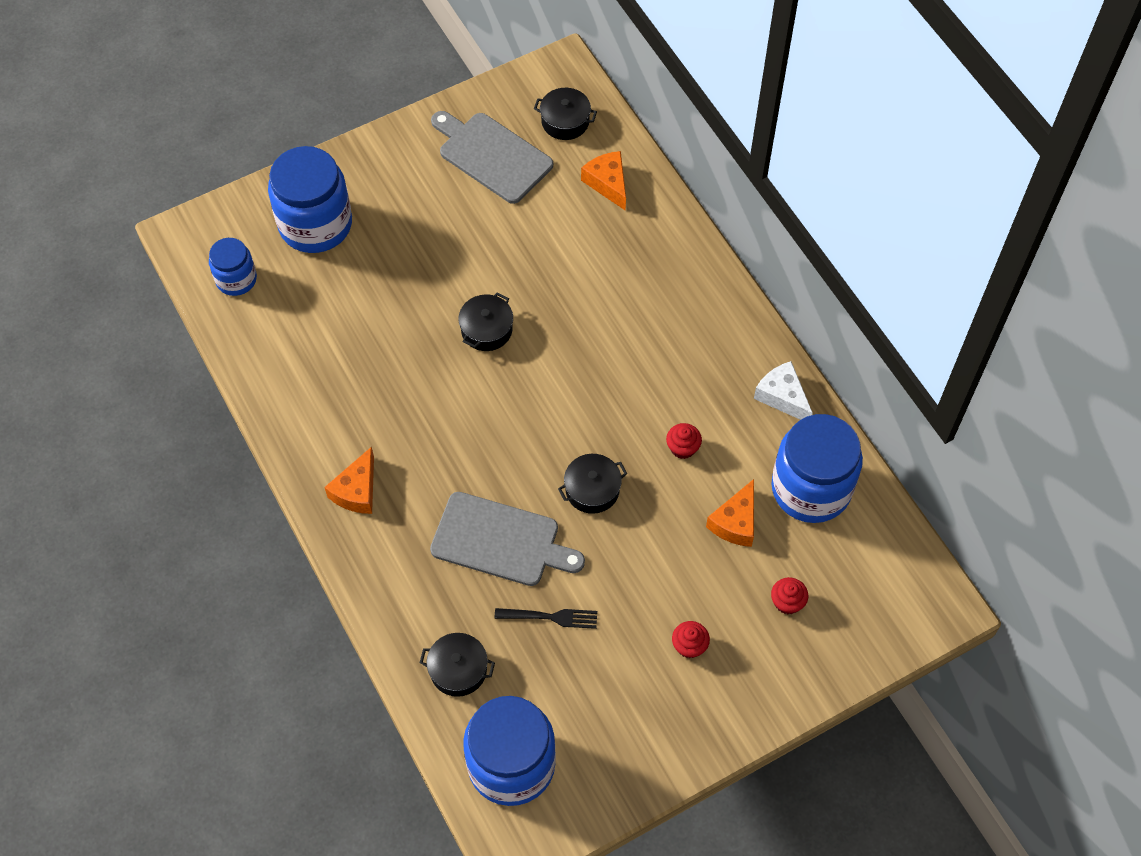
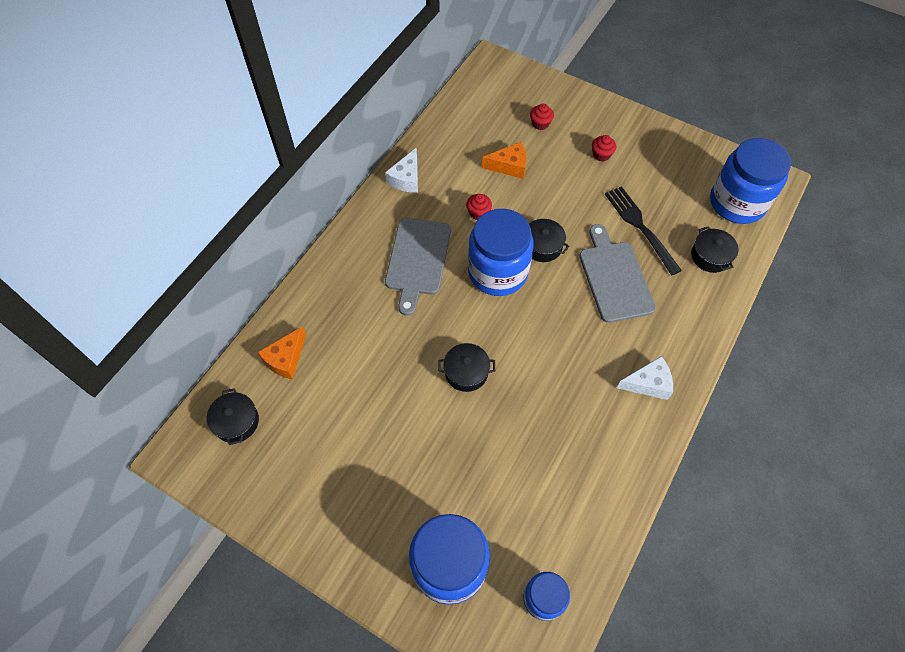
camera: 120 degrees left, 0 degrees up
(356, 491) = (648, 383): orange cheese -> white cheese
(492, 156) = (301, 460): grey cutting board -> grey cutting board (418, 260)
(551, 617) = (640, 226): black fork -> black fork, size x1.59
(811, 488) = (461, 141): blue jar -> blue jar (498, 272)

